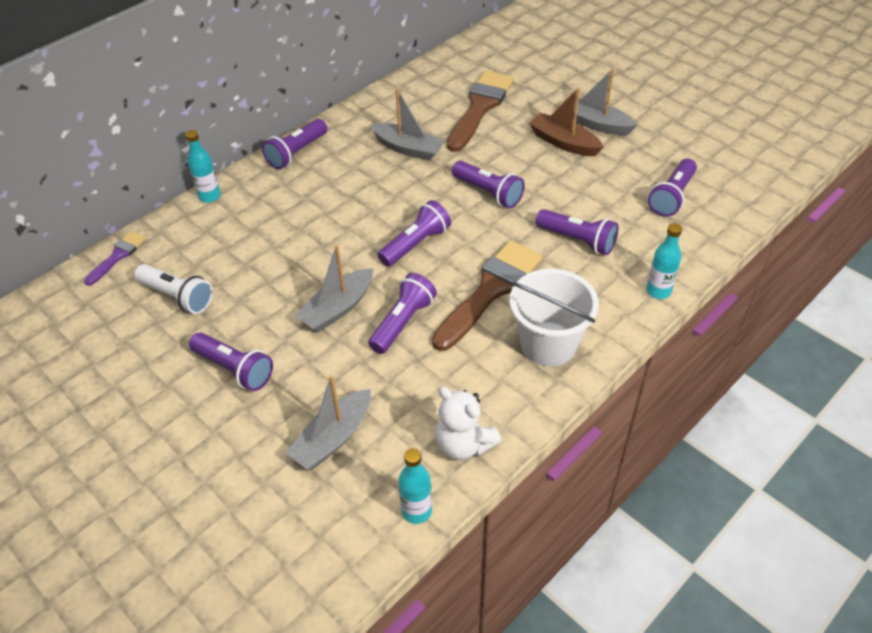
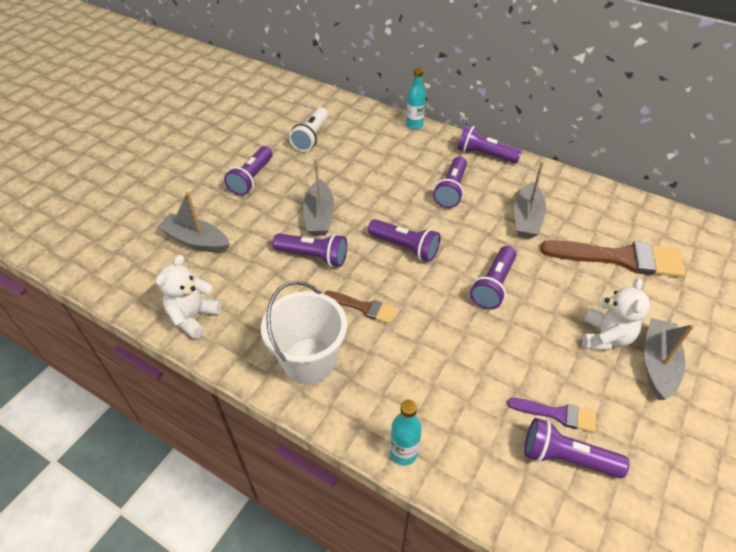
camera: 75 degrees right, 0 degrees up
(118, 256) = (341, 103): purple brush -> purple brush (557, 414)
(337, 308) = (319, 216): grey boat -> grey boat turned 120 degrees counterclockwise
(416, 511) = (133, 299): turquoise bottle -> none
(490, 291) = (364, 307): brown brush -> brown brush, size x0.51
(563, 142) = (605, 337): brown boat -> white teddy bear
(577, 240) = (454, 368): purple flashlight -> purple flashlight (451, 190)

